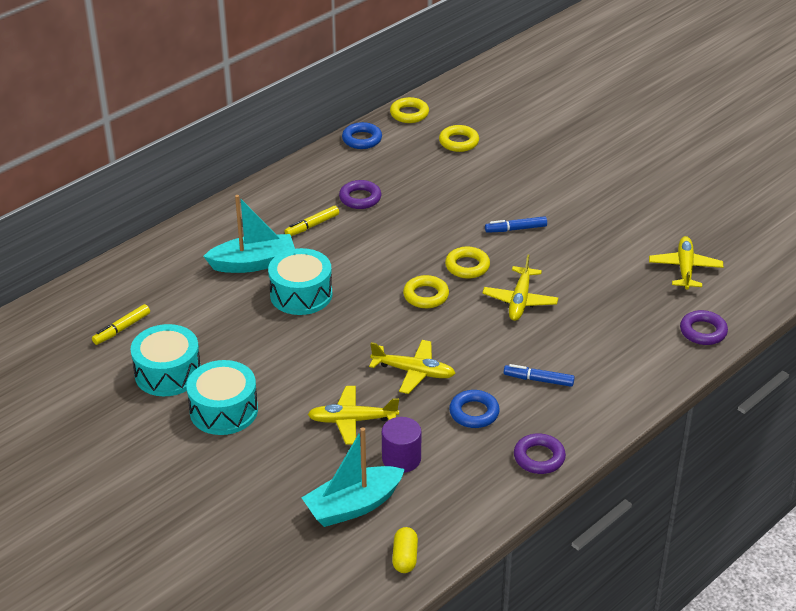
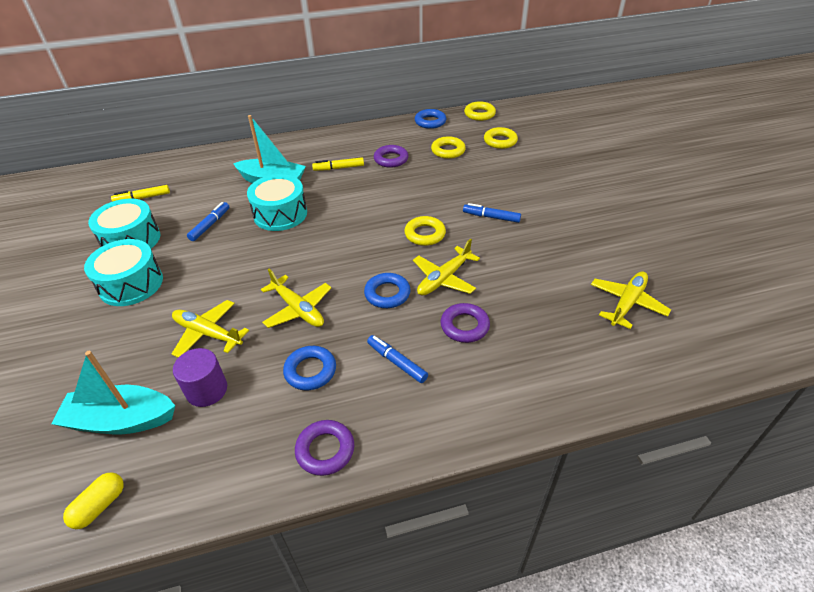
camera: 30 degrees right, 5 degrees up
(237, 330) = (210, 225): none -> blue marker
(426, 295) = (370, 247): yellow ring -> yellow ring (448, 151)
(481, 331) = (387, 294): none -> blue ring
(703, 331) = (604, 377): purple ring -> purple ring (464, 326)

